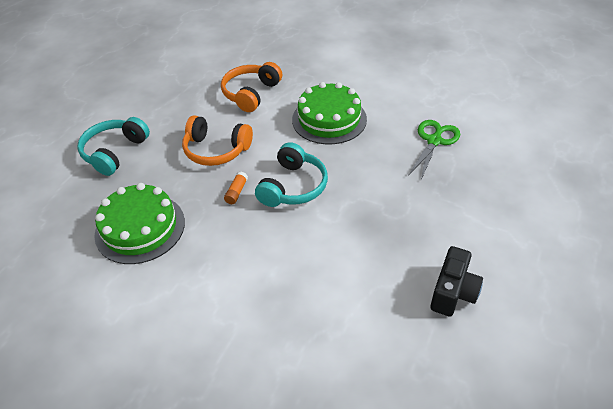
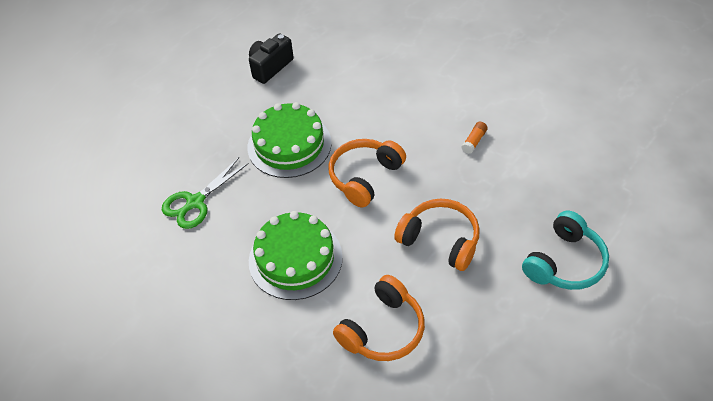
camera: 165 degrees left, 5 degrees up
(140, 228) = (522, 161): green cake -> green cake (289, 145)
(236, 192) = (423, 182): orange glue stick -> orange glue stick (474, 141)
(293, 186) = (364, 177): turquoise headphones -> orange headphones

